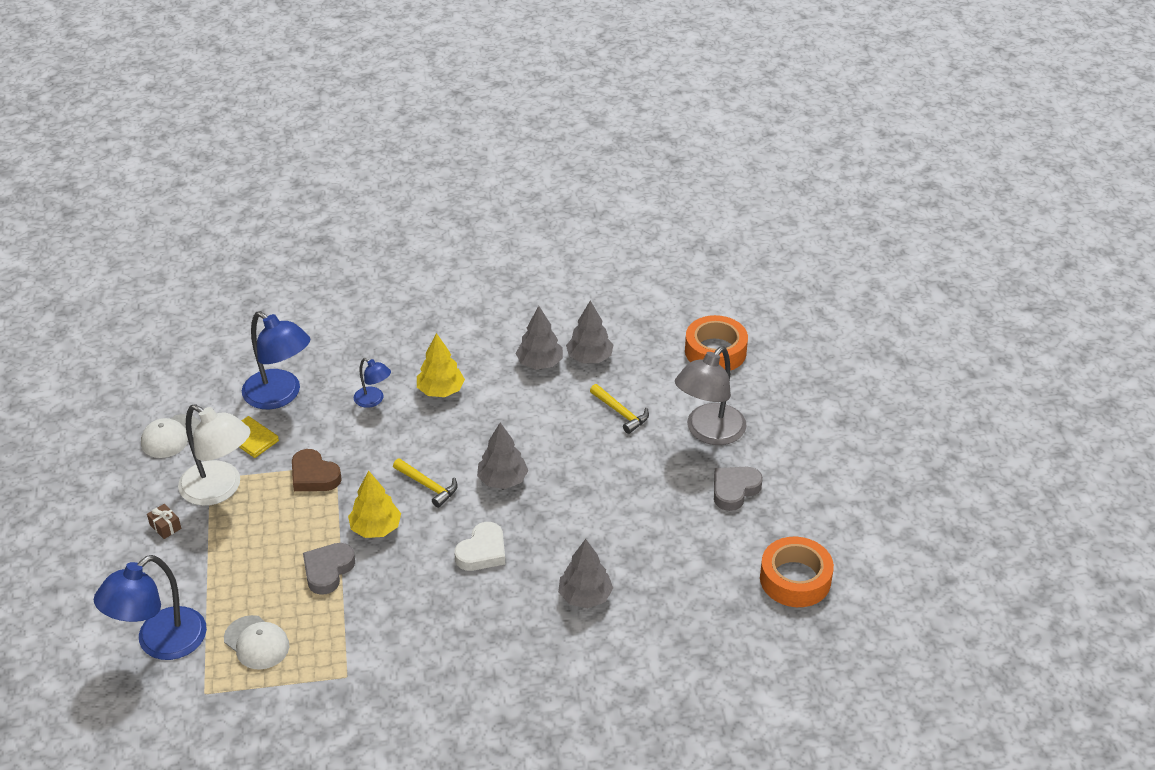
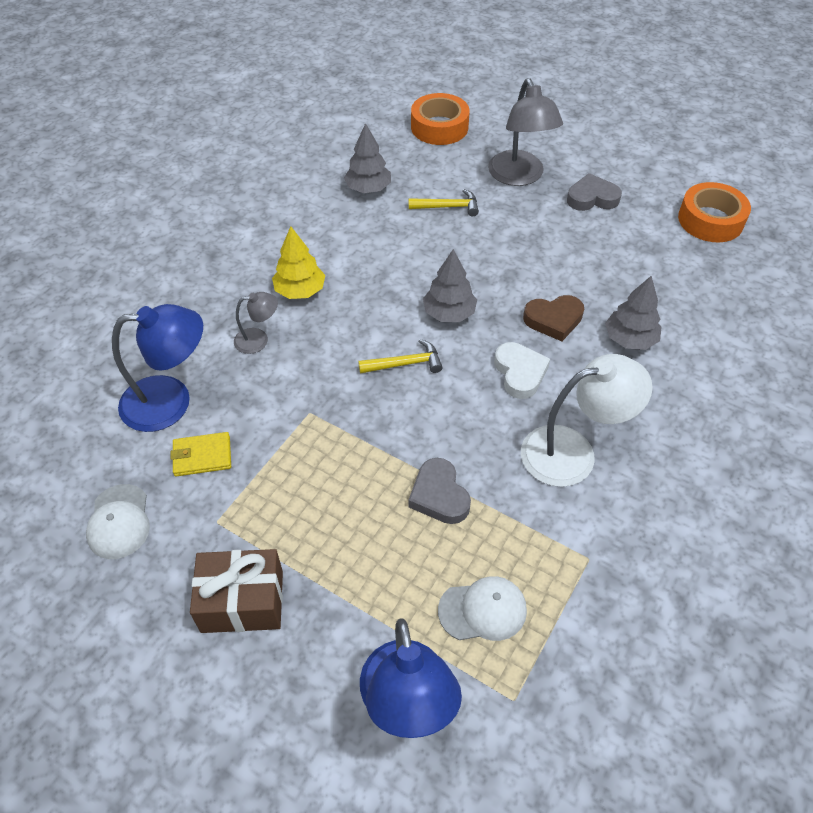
camera: 50 degrees left, 10 degrees up
(165, 527) = (242, 601): brown gift -> brown gift, size x2.28
(220, 489) = (241, 522): white lamp -> white lamp (573, 452)
(314, 476) = (305, 436): brown heart -> brown heart (553, 320)
(373, 400) = (258, 339): blue lamp -> grey lamp
(376, 528) = (420, 429): yellow tree -> none
(539, 363) = (340, 217): grey tree -> none
(734, 490) = (592, 198): grey heart -> grey heart turned 90 degrees clockwise

